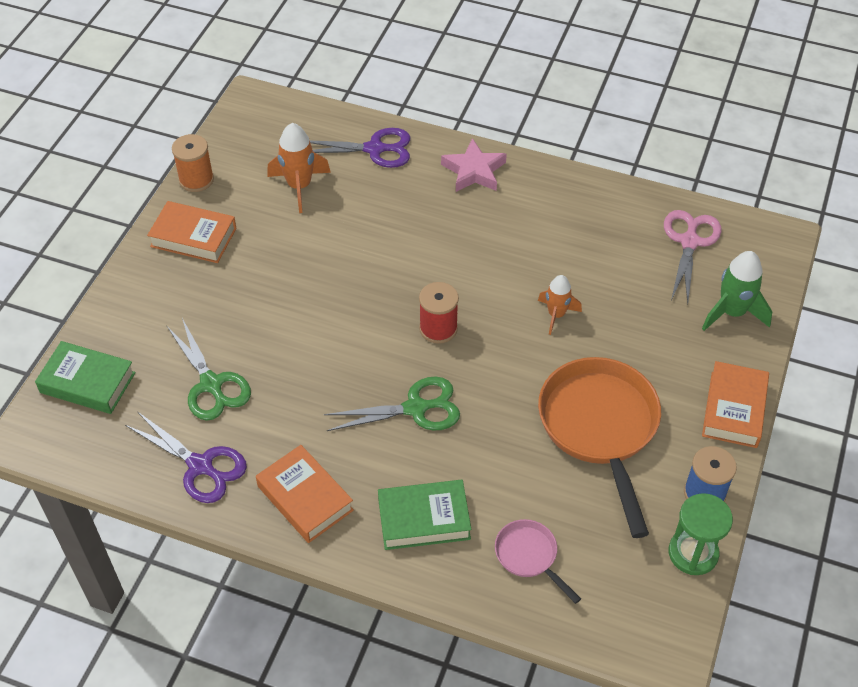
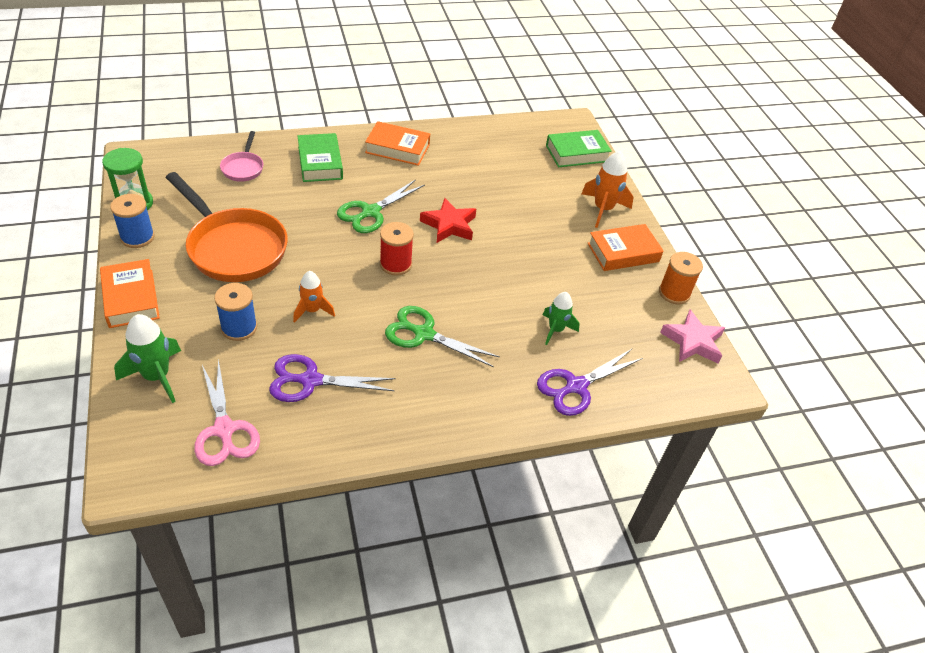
camera: 140 degrees right, 5 degrees down
(200, 466) = (470, 142): purple scissors -> purple scissors (310, 380)
(211, 384) = (508, 178): green scissors -> green scissors (424, 334)
(299, 186) = (597, 323): orange rocket -> orange rocket (603, 209)
(341, 350) = (449, 225): none -> red star
(343, 197) = (555, 330): none -> green rocket
(424, 519) = (320, 163): green book -> green book turned 60 degrees counterclockwise
(474, 171) = (473, 407): pink star -> pink star (693, 342)
(529, 556) = (243, 168): pink pan -> pink pan turned 75 degrees clockwise
(637, 328) = (239, 327): none -> blue spool

